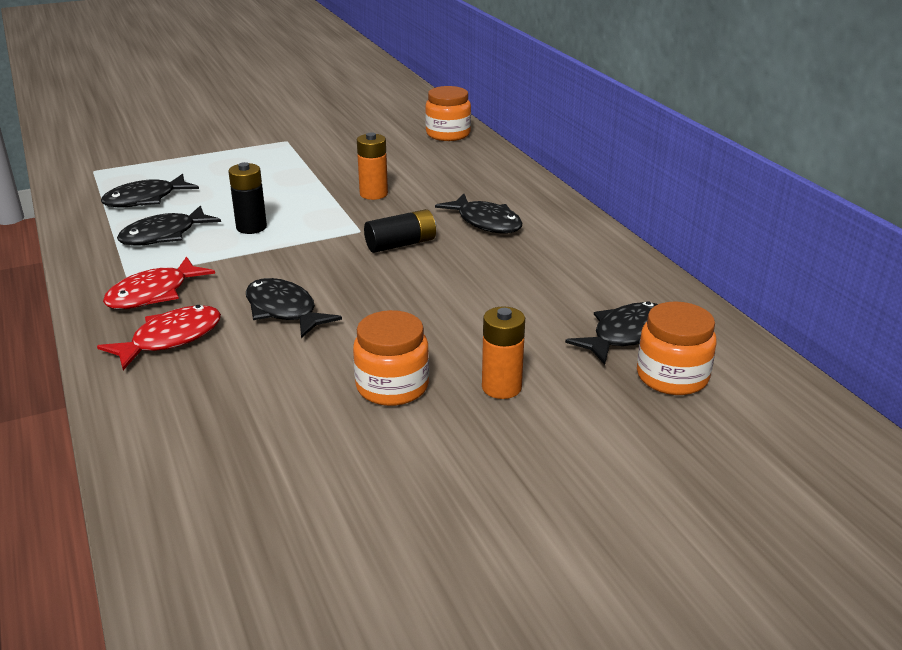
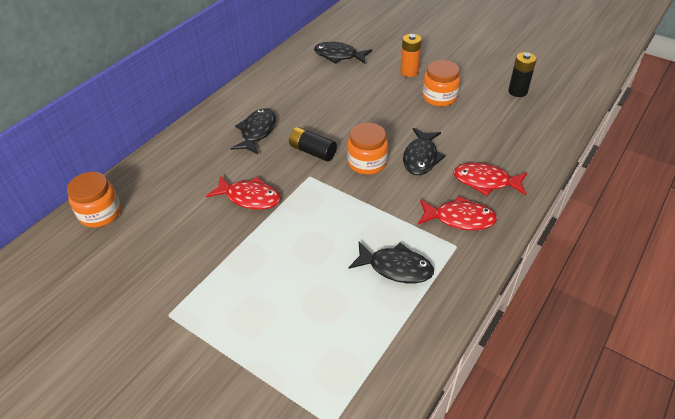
camera: 120 degrees left, 15 degrees up
(145, 199) = (355, 326): black fish -> none
(251, 227) = (346, 229): black battery -> black battery (517, 91)
(373, 194) = (249, 197): orange battery -> red fish
(672, 376) = (359, 39): orange jar -> orange jar (367, 162)

